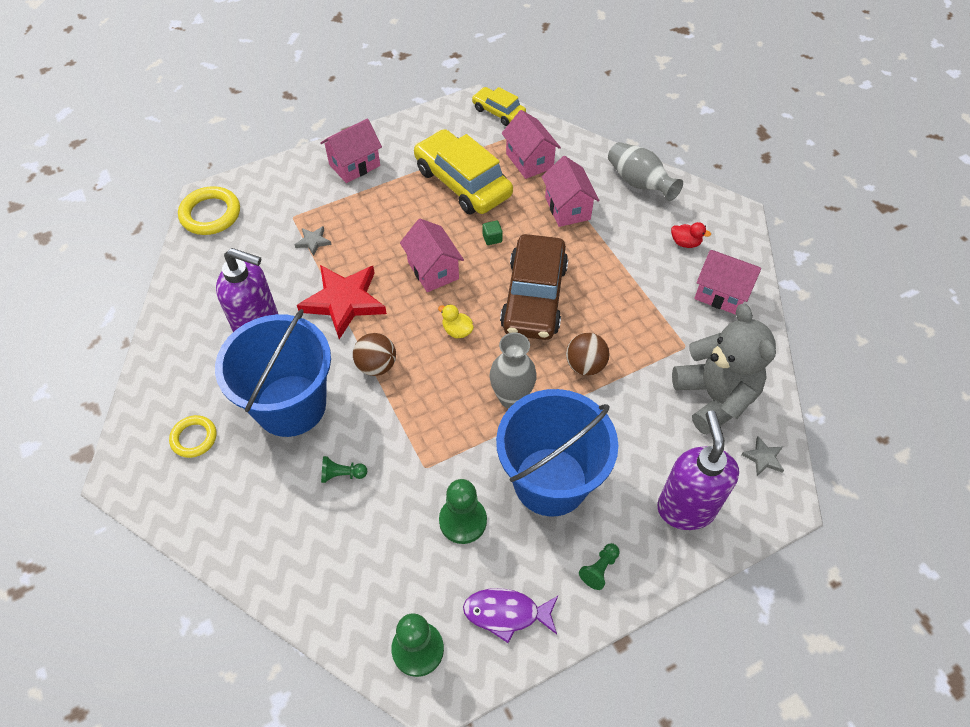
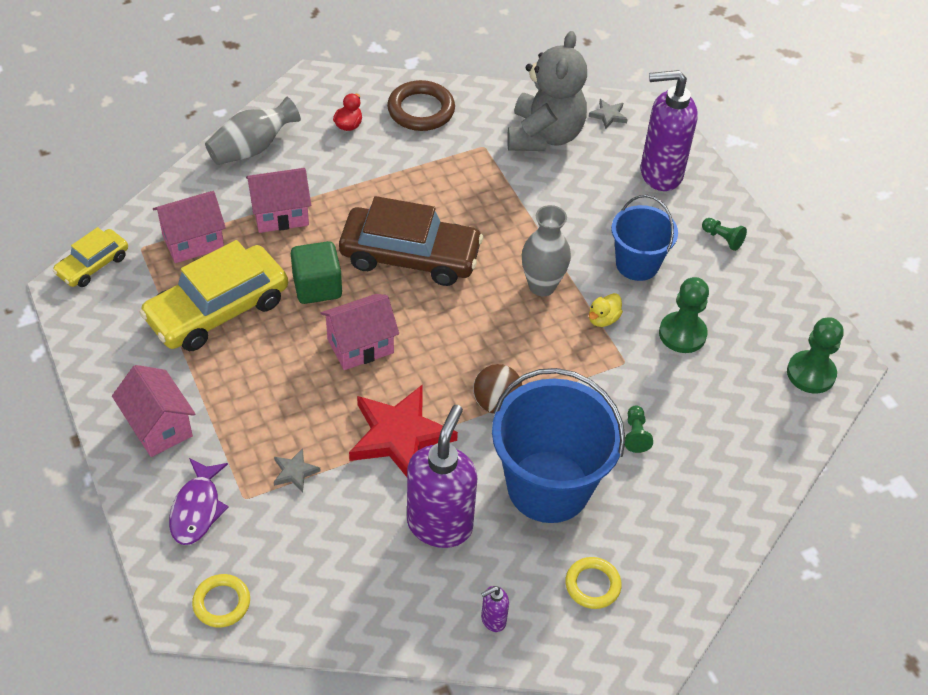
camera: 90 degrees left, 5 degrees down
(173, 369) = (493, 620): none -> purple soap dispenser
(210, 214) = (221, 603): yellow ring -> yellow ring, size x0.64
(457, 331) = (452, 327): yellow duck -> yellow duck (603, 319)
(492, 238) = (317, 287): green cube -> green cube, size x2.14
(506, 613) = (770, 307): purple fish -> purple fish (197, 509)
(550, 481) = (637, 264): blue bucket -> blue bucket, size x0.59
(585, 365) = (504, 224): brown ball -> none
(714, 397) = (544, 136): grey teddy bear -> grey teddy bear turned 120 degrees clockwise
(721, 294) = (421, 110): pink house -> brown ring

